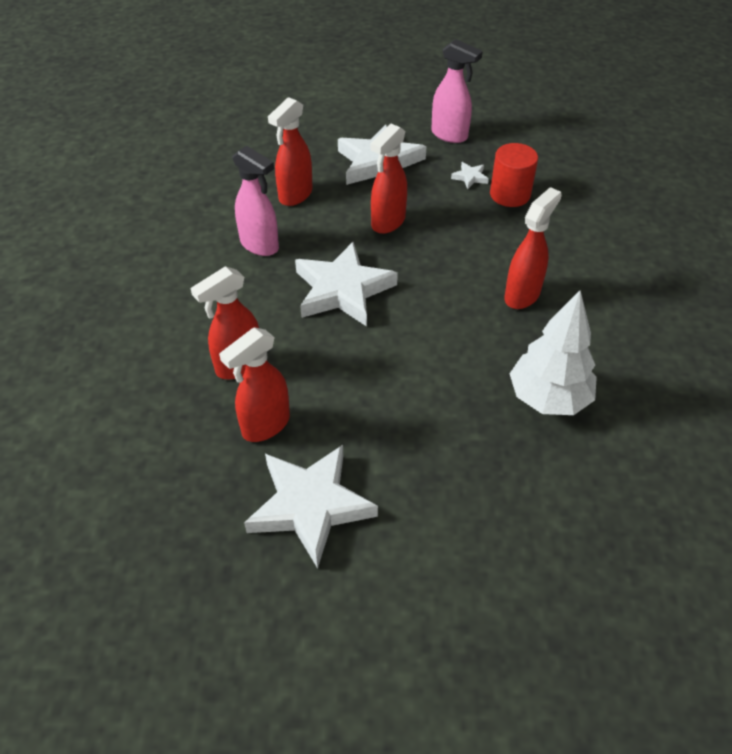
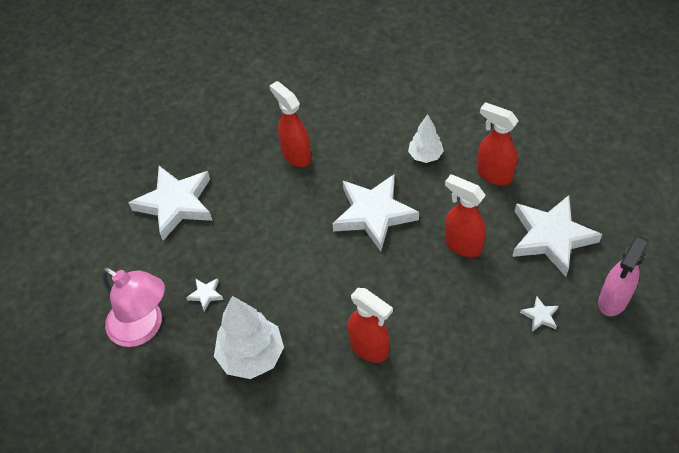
camera: 95 degrees right, 5 degrees up
(260, 245) = (425, 156): pink spray bottle -> white tree
(265, 425) = (242, 175): red spray bottle -> none
(466, 453) = (206, 294): none -> white star
(510, 194) = (516, 351): red cylinder -> none
(525, 523) = (144, 327): none -> pink lamp

